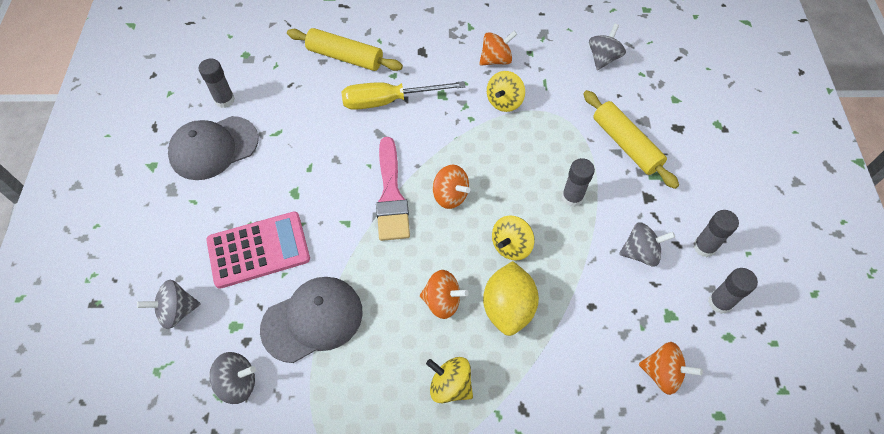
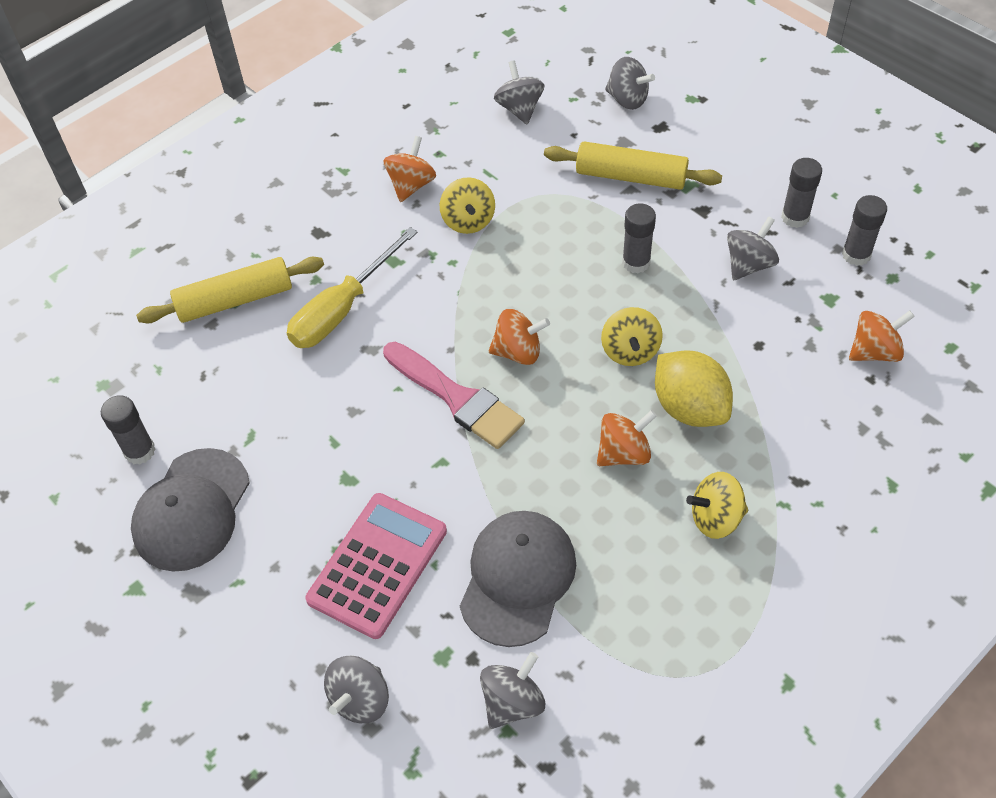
camera: 40 degrees left, 5 degrees down
(675, 97) = (627, 99): none -> grey spinning top

